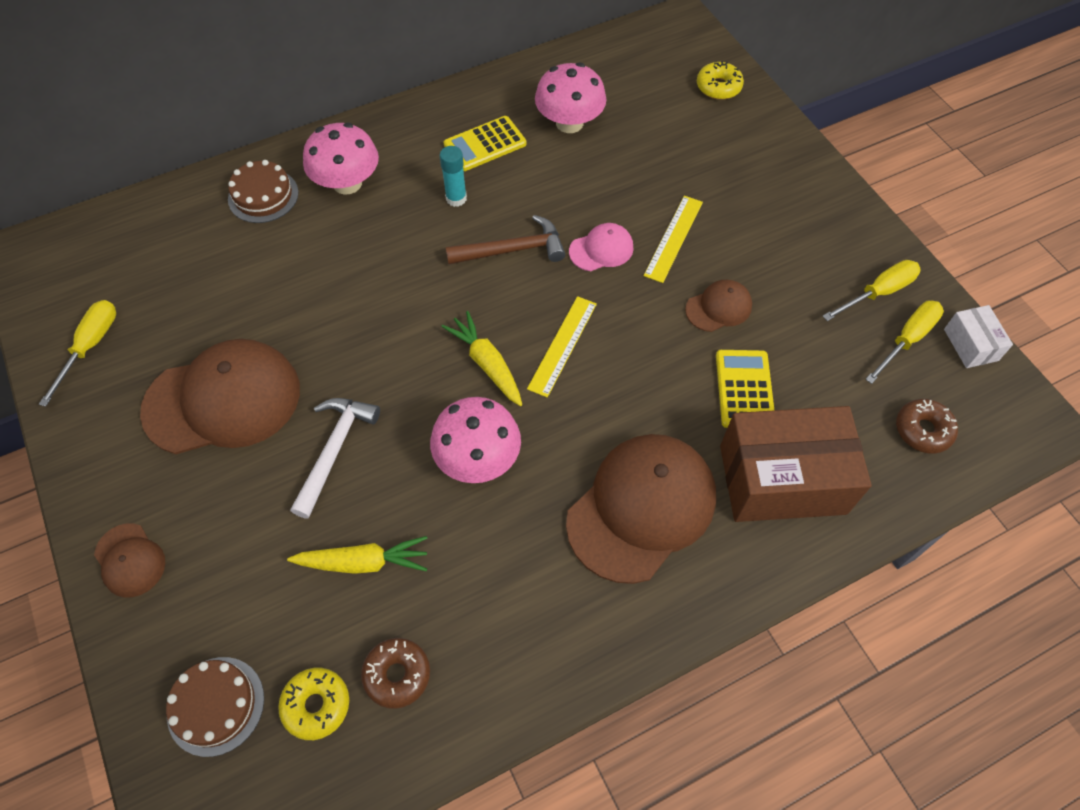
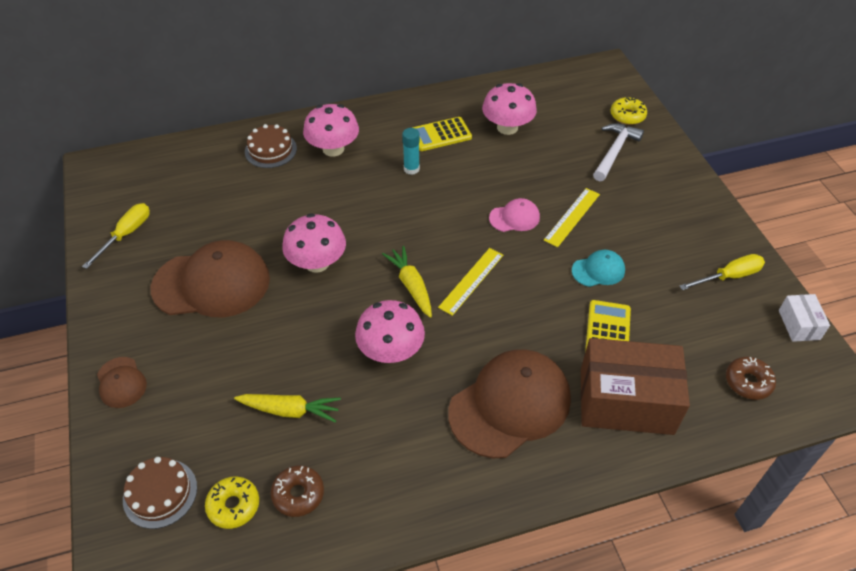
camera: 10 degrees right, 10 degrees down
(334, 450) = (285, 329): white hammer -> white hammer (614, 152)
(358, 349) = (317, 263): none -> pink mushroom
(512, 250) = (446, 209): brown hammer -> none
(719, 307) = (598, 270): brown cap -> turquoise cap
(907, 340) = (746, 314): yellow screwdriver -> none

